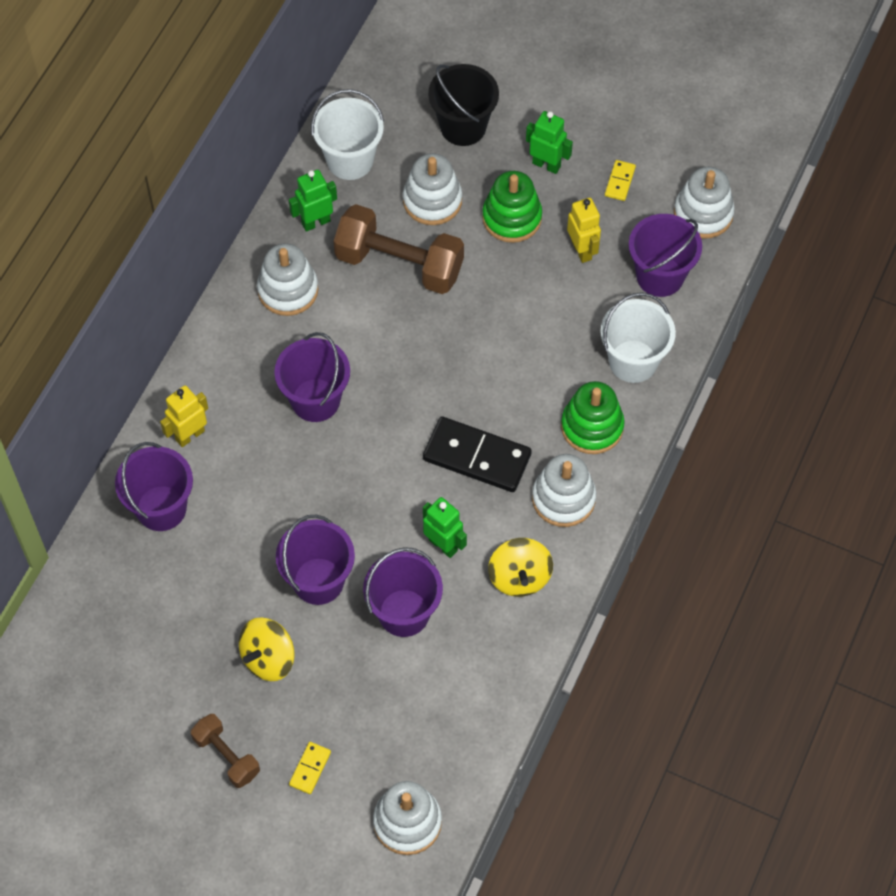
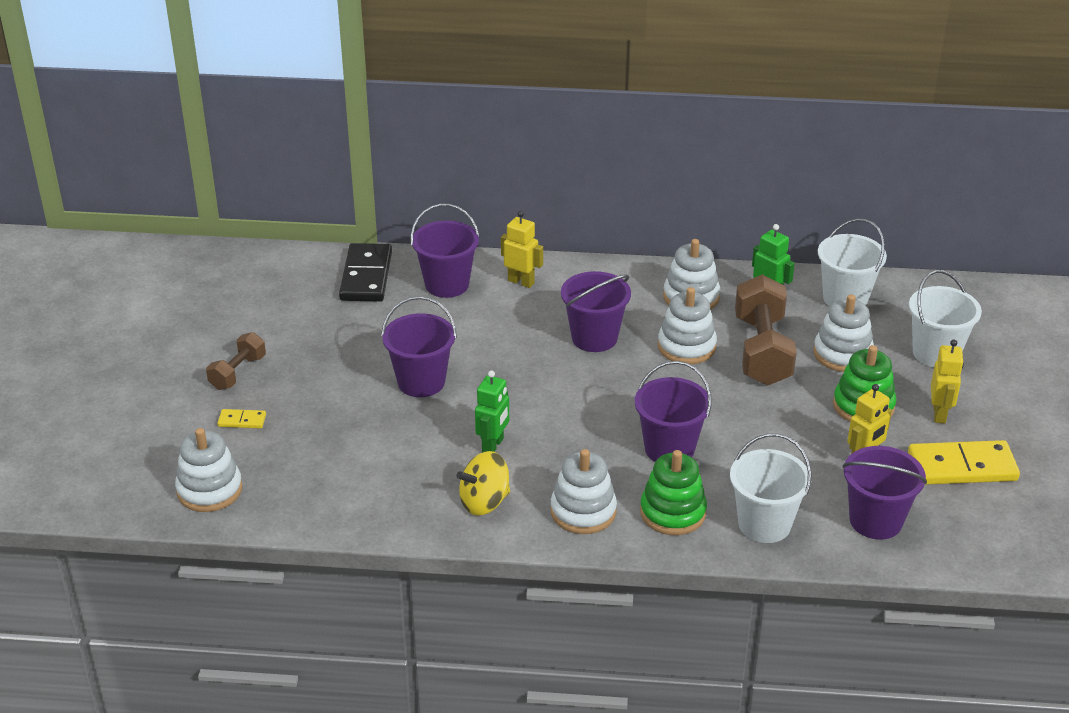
camera: 70 degrees right, 25 degrees down
(268, 658) = (336, 373): yellow spinning top -> none
(404, 613) = (413, 438): purple bucket -> purple bucket (669, 449)
(463, 127) = (936, 353): black bucket -> white bucket
(477, 457) = (594, 445): black domino -> black domino (366, 276)
(546, 164) = (939, 414): green robot -> yellow robot
(620, 181) = (962, 467): yellow domino -> yellow domino, size x2.16
(703, 214) = (974, 535): white stacking toy -> white stacking toy (686, 347)

